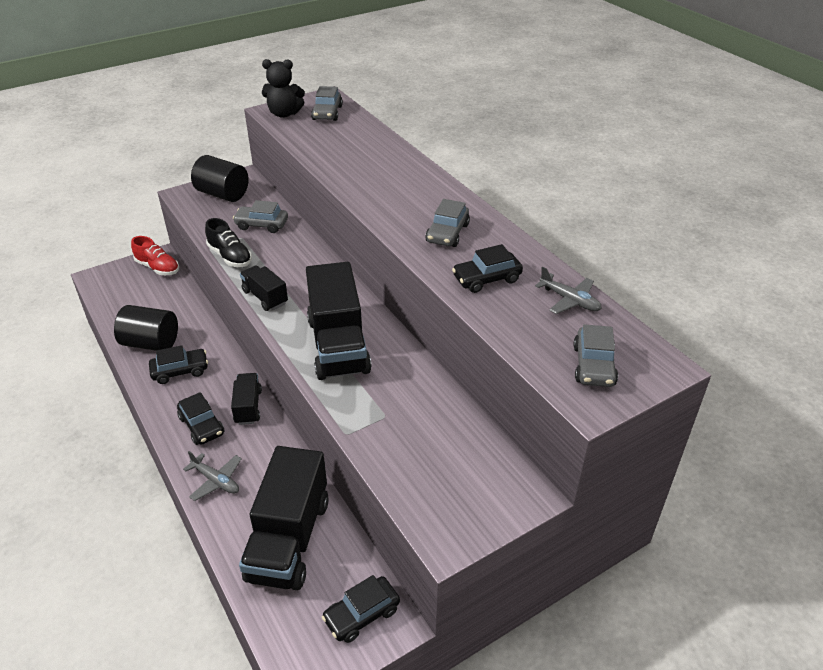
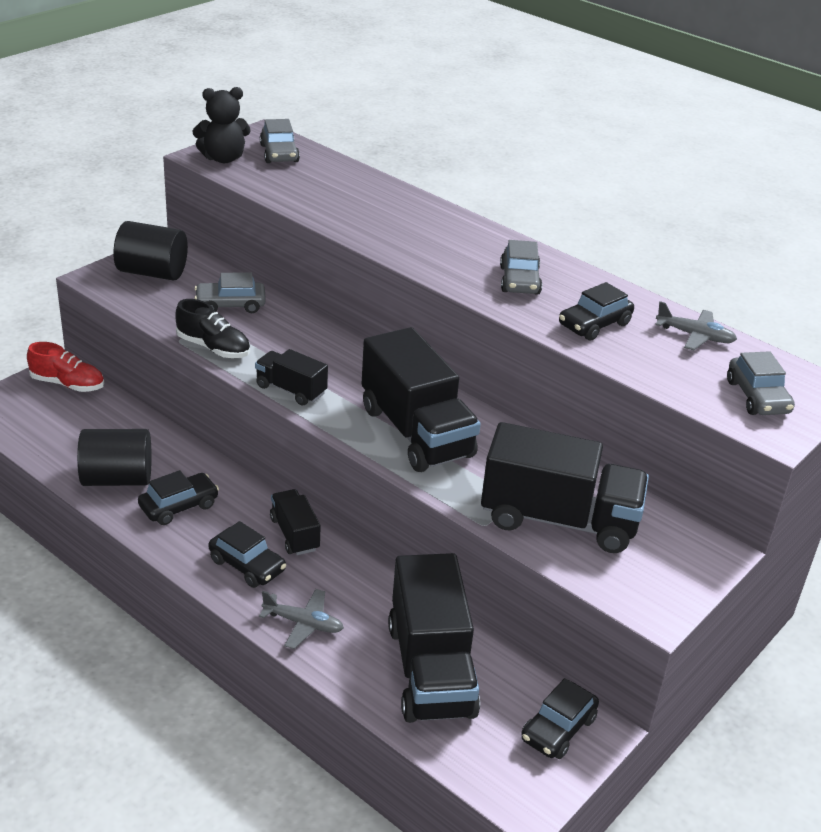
camera: 20 degrees left, 5 degrees down
(409, 440) = (559, 519): none -> black truck

